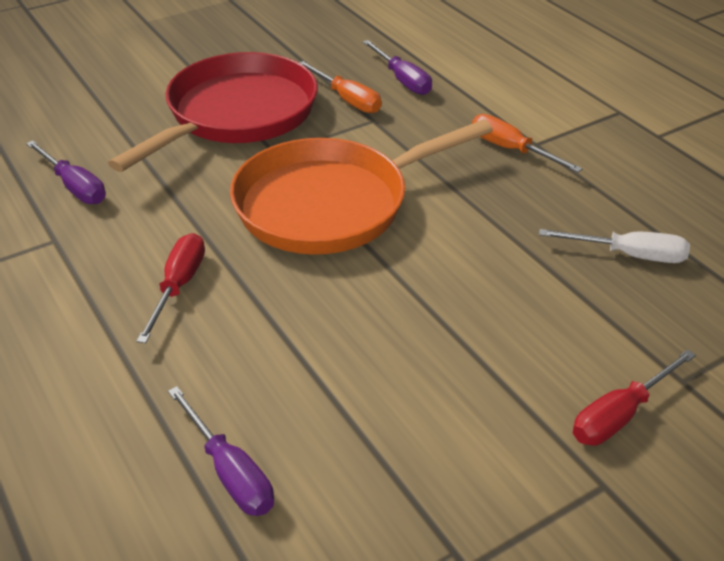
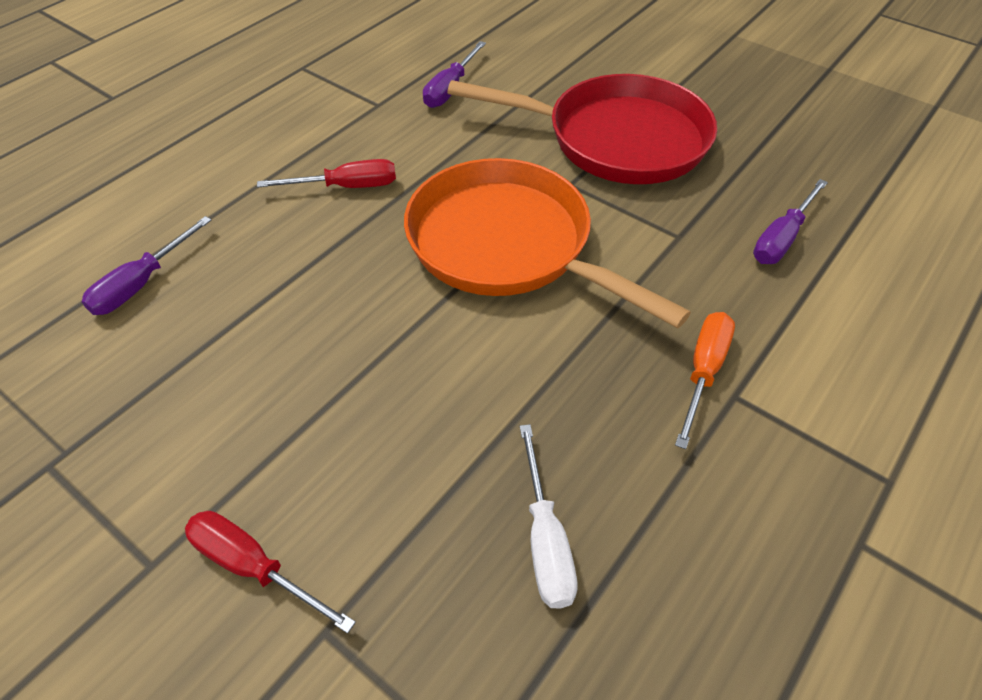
camera: 70 degrees right, 10 degrees up
(347, 99) = (704, 206): orange screwdriver -> none

